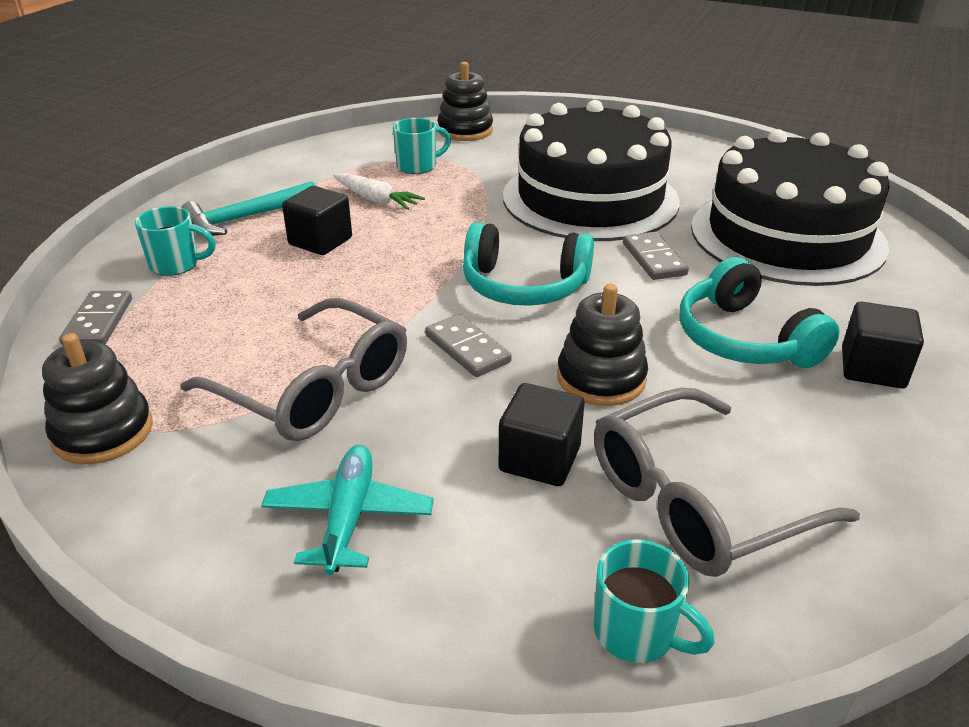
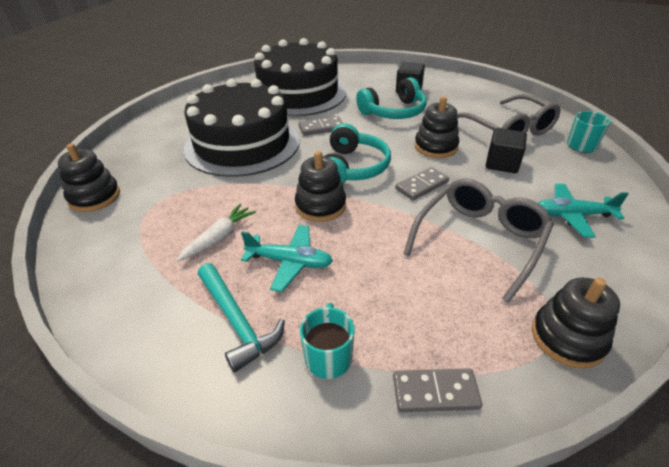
camera: 90 degrees left, 5 degrees up
(320, 241) = (289, 262): black cube -> turquoise plane
(418, 166) = (159, 219): turquoise mug -> none
(426, 259) = (320, 206): none -> black stacking toy

